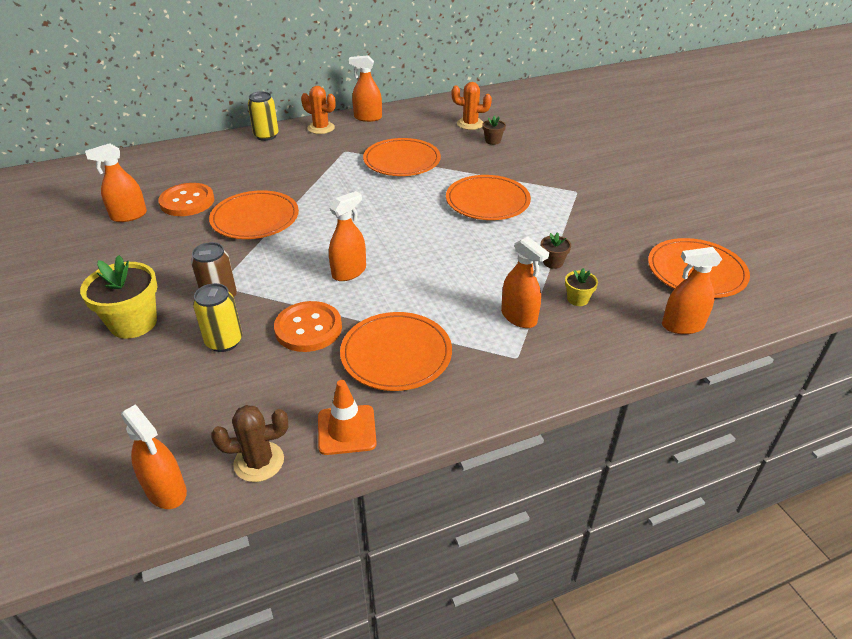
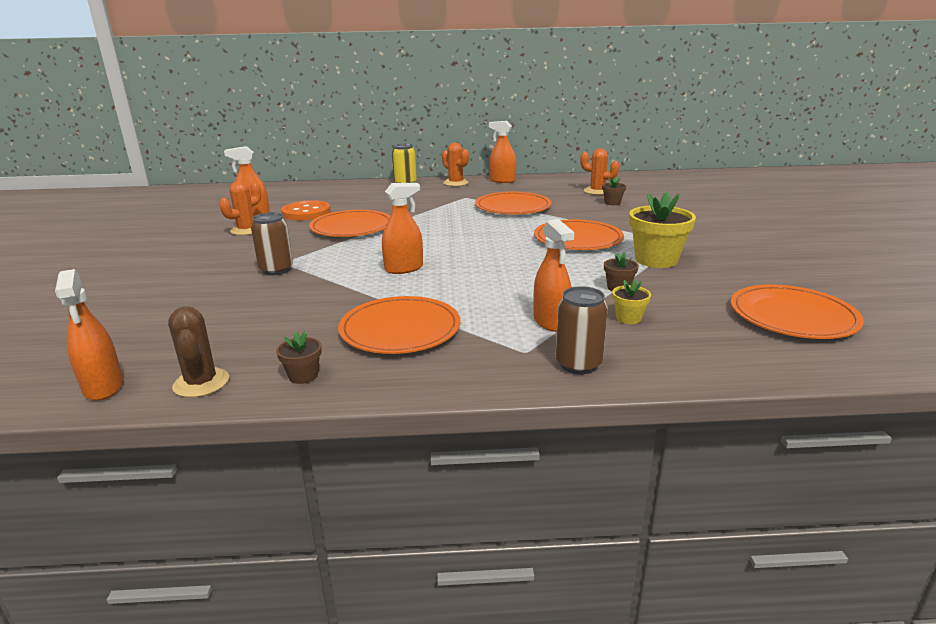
camera: 20 degrees right, 15 degrees down
(133, 323) = (193, 275): yellow flower pot -> yellow flower pot (656, 260)
(139, 241) = (246, 230): none -> orange cactus
(224, 341) = (253, 297): yellow can -> none
(259, 462) = (201, 383): brown cactus -> brown cactus turned 60 degrees clockwise
(308, 328) = (333, 299): orange button -> none
(346, 430) = (303, 376): orange traffic cone -> brown flower pot
(564, 362) = (578, 364): none -> brown can
(682, 326) = (748, 358): orange spray bottle -> none

